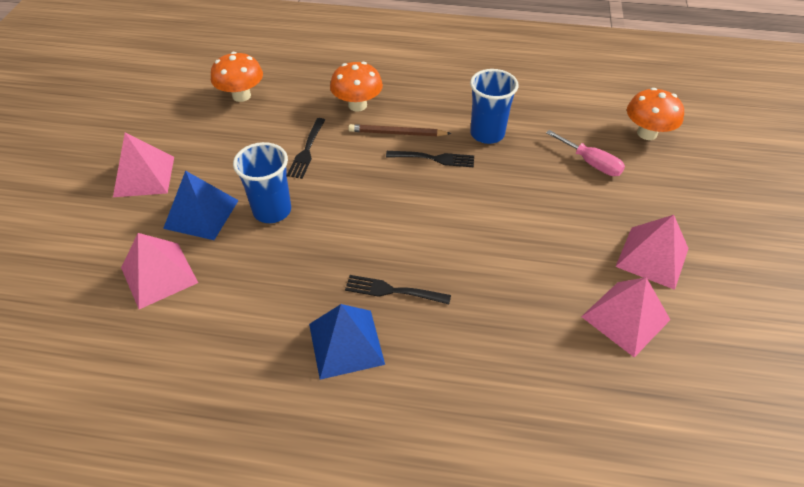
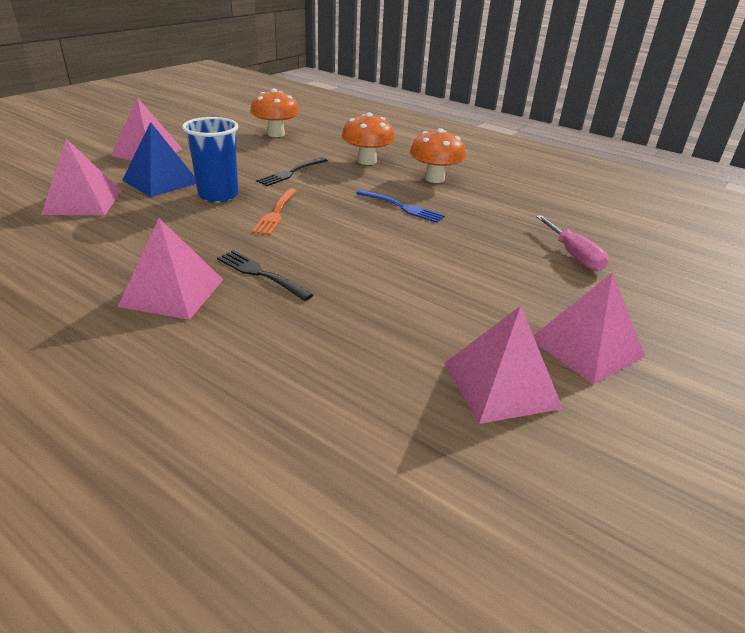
camera: 25 degrees right, 15 degrees down
(341, 212) = (276, 213): none -> orange fork
(346, 343) = (172, 292): blue pyramid -> pink pyramid
(397, 133) = (384, 184): brown pencil -> none
(433, 159) = (401, 207): black fork -> blue fork
(487, 134) = (474, 207): blue cup -> none
(647, 133) = (665, 254): orange mushroom -> orange mushroom (434, 179)

